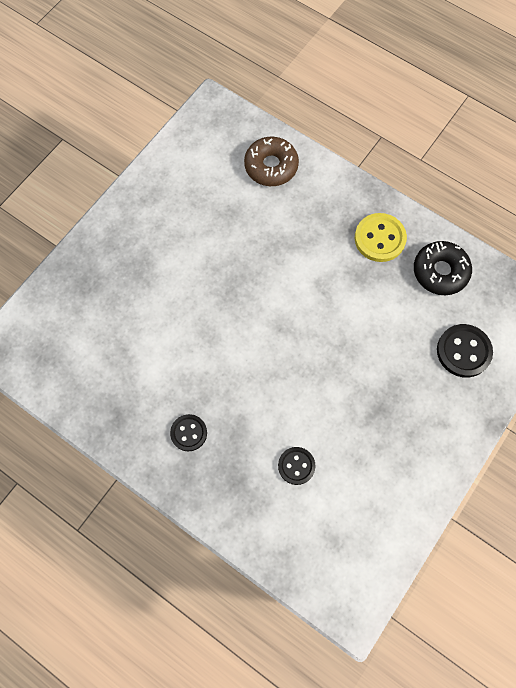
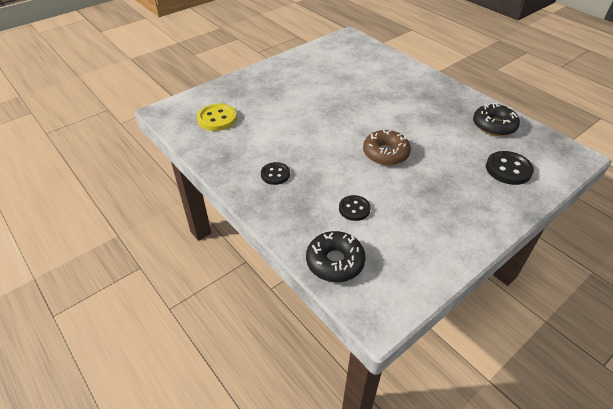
camera: 15 degrees right, 25 degrees down
(271, 166) = (379, 62): brown donut -> brown donut (385, 153)
(292, 551) = (335, 262): none -> black donut
(379, 238) = (449, 103): yellow button -> yellow button (217, 119)

